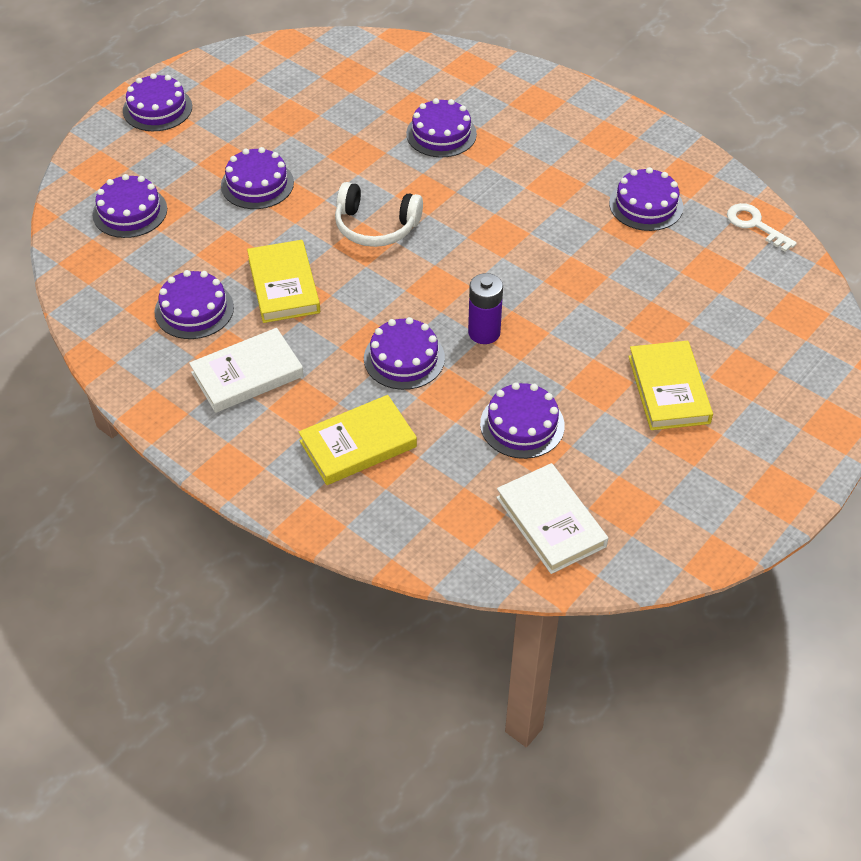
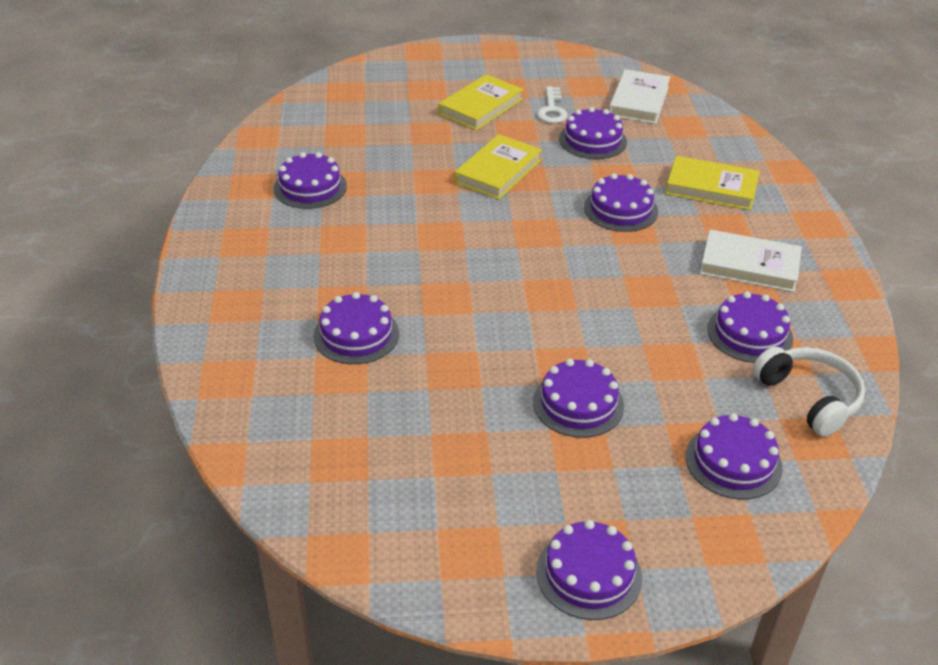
camera: 135 degrees left, 10 degrees down
(283, 285) = (654, 305): yellow book -> yellow book (498, 171)
(376, 226) = (522, 299): white headphones -> white headphones (809, 398)
(484, 332) = (545, 191): purple battery -> none
(755, 225) = (271, 136): white key -> white key (552, 109)

